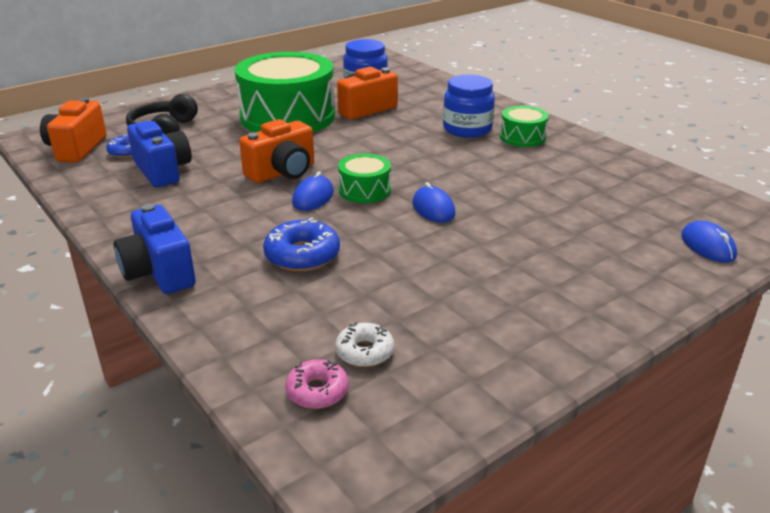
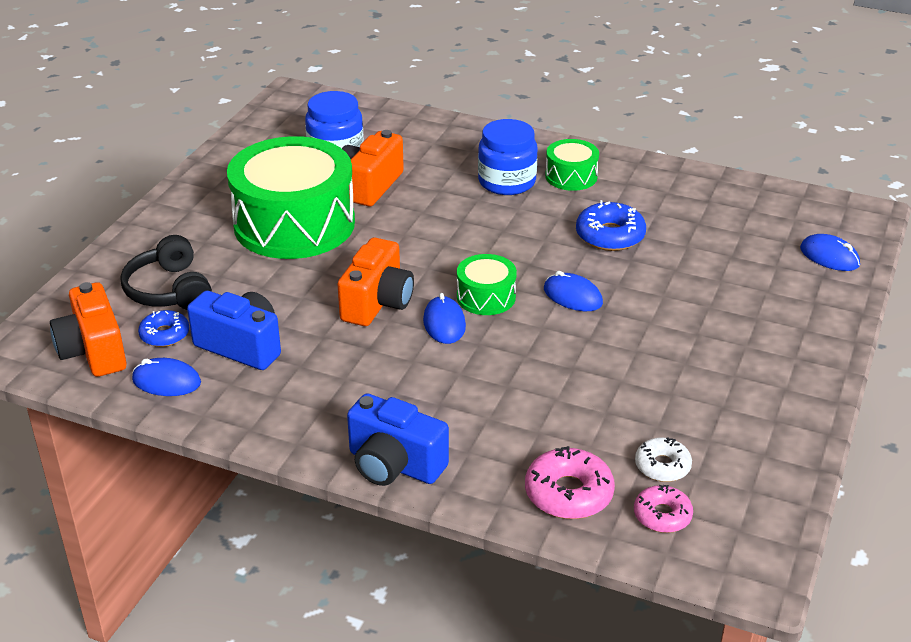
camera: 30 degrees left, 5 degrees up
(91, 176) = (166, 381): none -> blue mouse
(260, 341) = (568, 493): none -> pink donut
(302, 255) = (508, 394): blue donut -> blue donut (610, 235)

